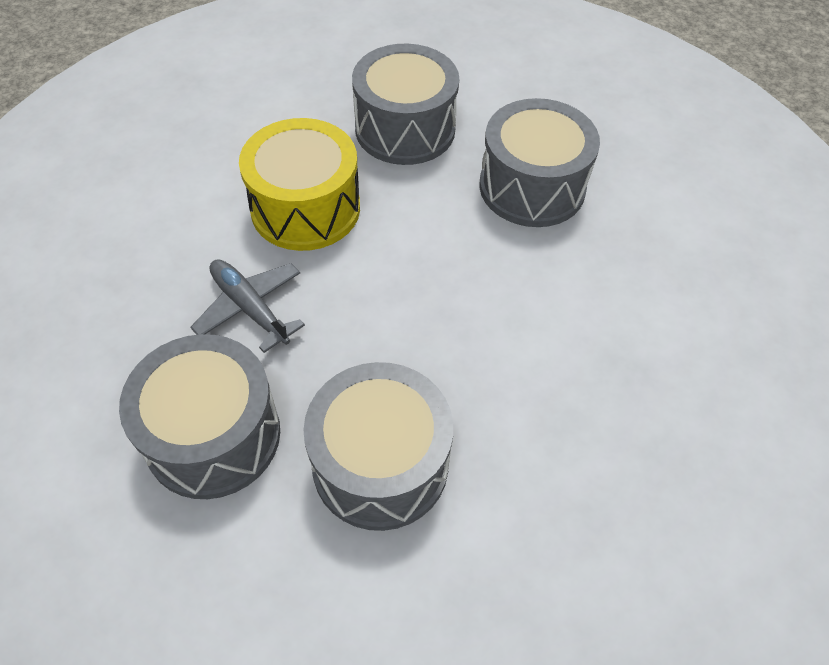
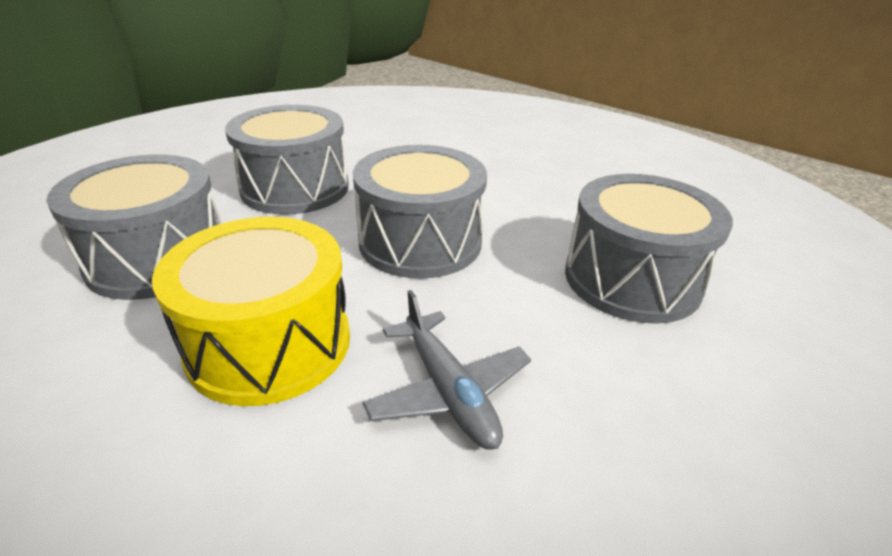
camera: 90 degrees left, 20 degrees down
(213, 435) = (657, 413): grey drum -> grey drum (420, 242)
(250, 308) = (448, 391): grey plane -> grey plane turned 75 degrees counterclockwise

